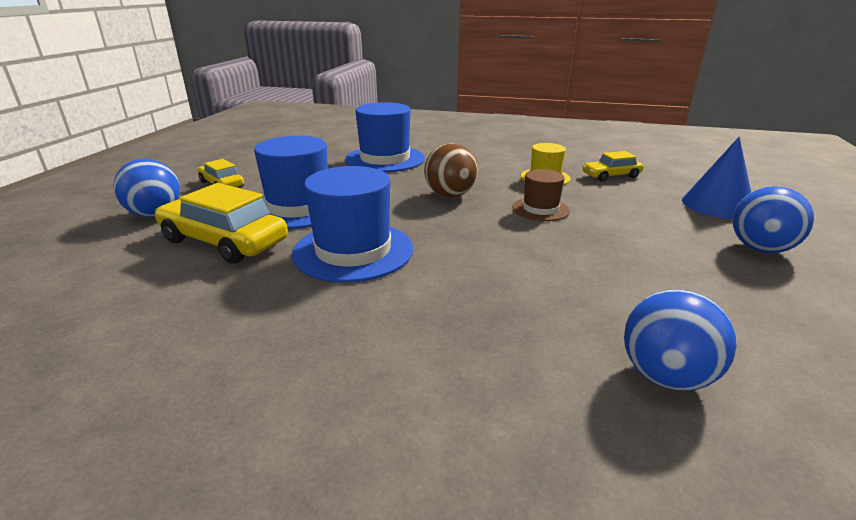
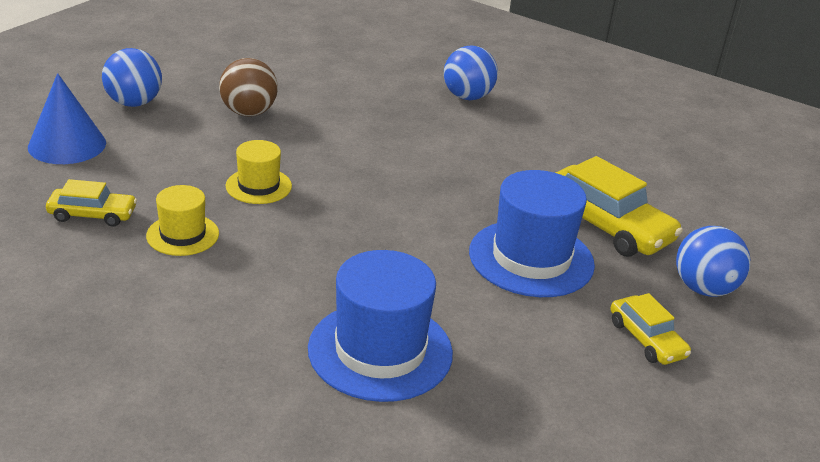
camera: 165 degrees left, 5 degrees up
(353, 251) = (480, 184): blue hat -> none
(450, 195) = (339, 233): brown ball -> brown ball (248, 113)
(540, 209) = (258, 186): brown hat -> yellow hat
(665, 376) = (334, 71): blue ball -> blue ball (467, 97)

